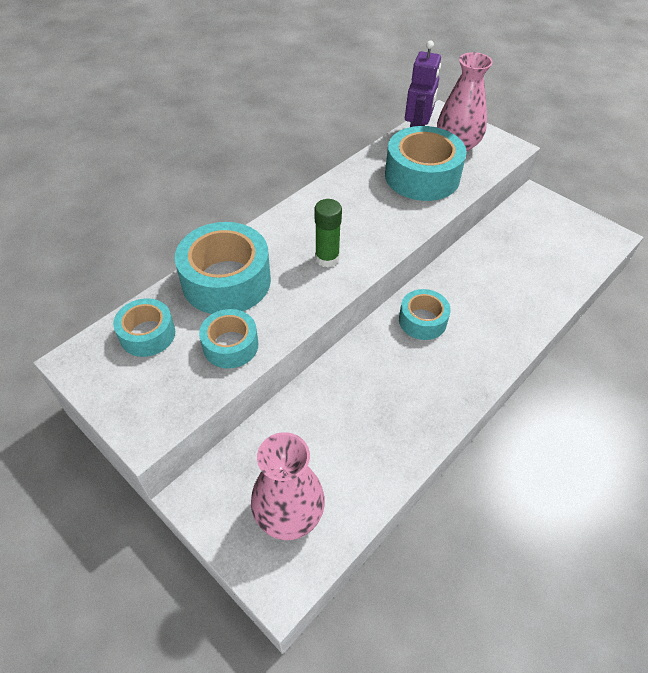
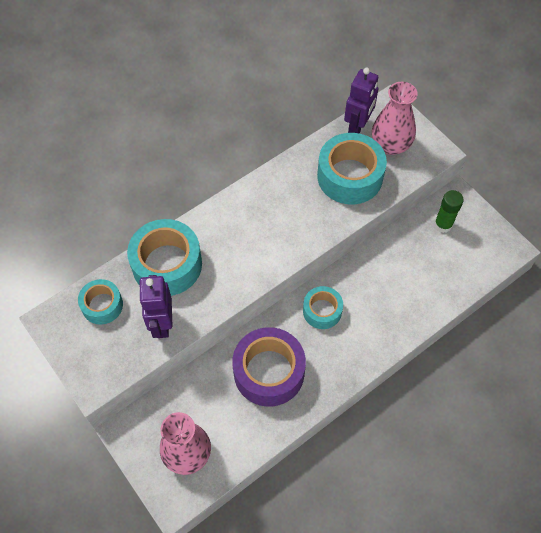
camera: 10 degrees right, 10 degrees up
(230, 345) = (162, 323): turquoise tape -> purple robot
(327, 258) = (250, 253): green glue stick -> green glue stick (443, 225)
(375, 395) = (269, 372): none -> purple tape

